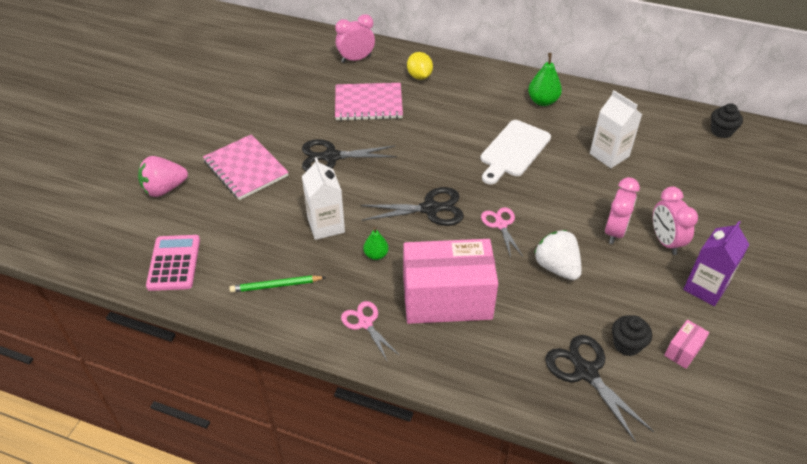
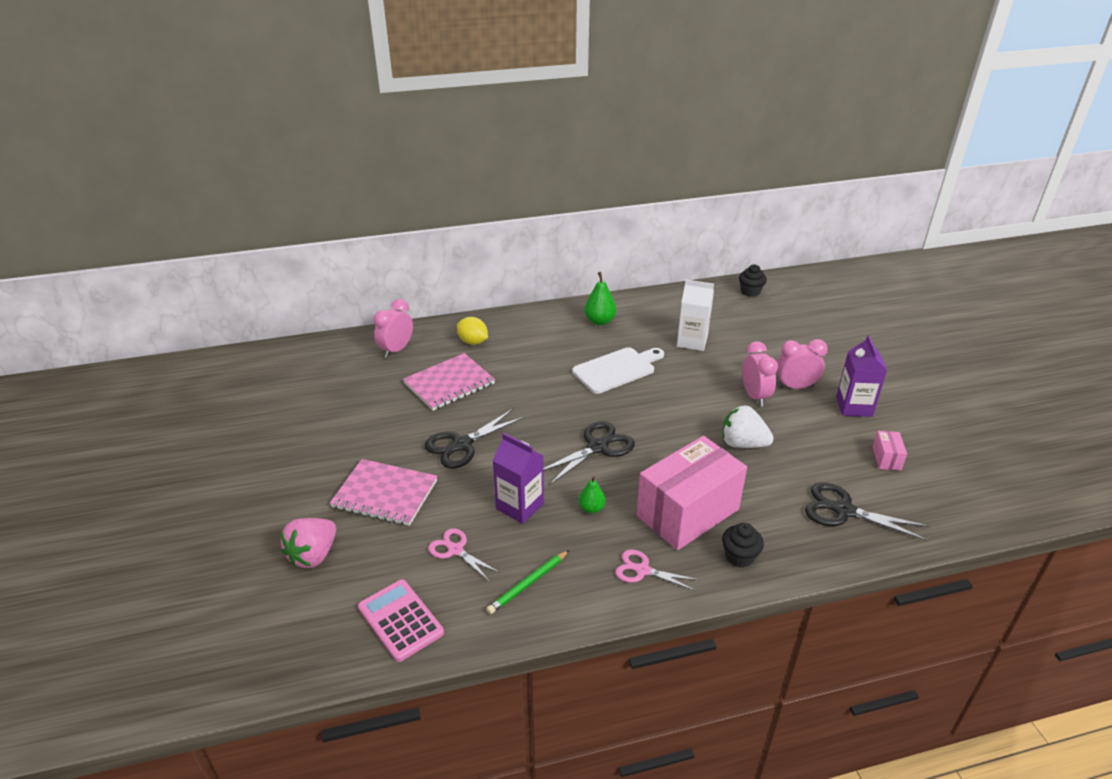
camera: 35 degrees left, 10 degrees down
(326, 225) = (520, 506): white carton -> purple carton
(501, 225) = (667, 432): pink scissors -> pink scissors (455, 550)
(513, 151) = (617, 369): white cutting board -> white cutting board turned 120 degrees counterclockwise
(627, 344) = (848, 474): black cupcake -> black cupcake (739, 556)
(665, 241) = (795, 387): pink clock -> pink clock turned 135 degrees clockwise

